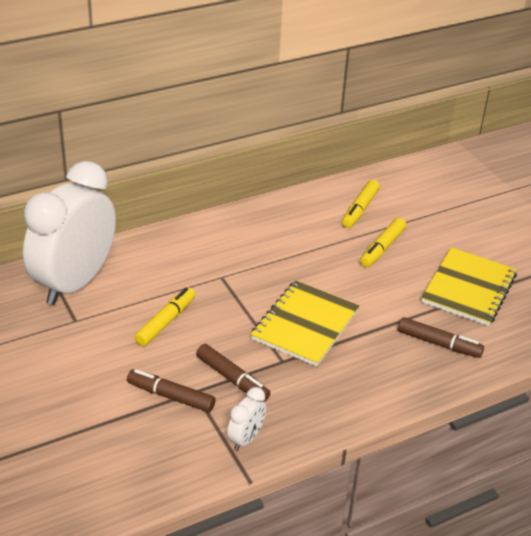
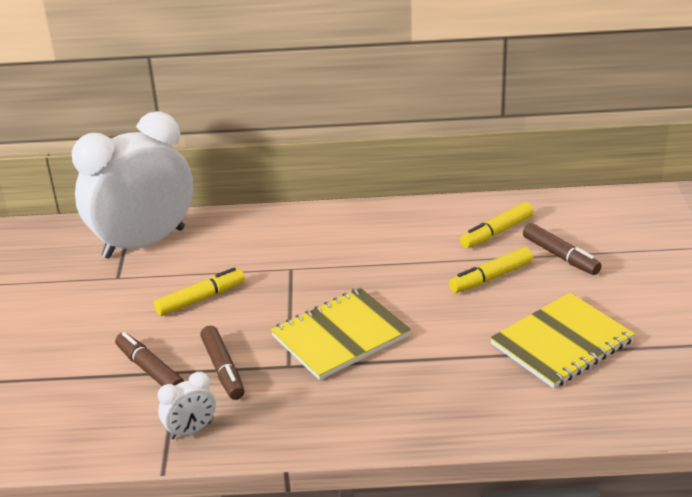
camera: 30 degrees right, 5 degrees down
(439, 344) = (478, 392): brown marker -> brown marker (560, 256)

